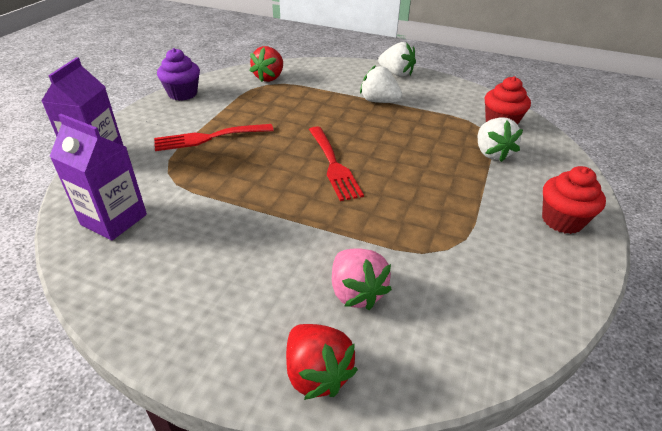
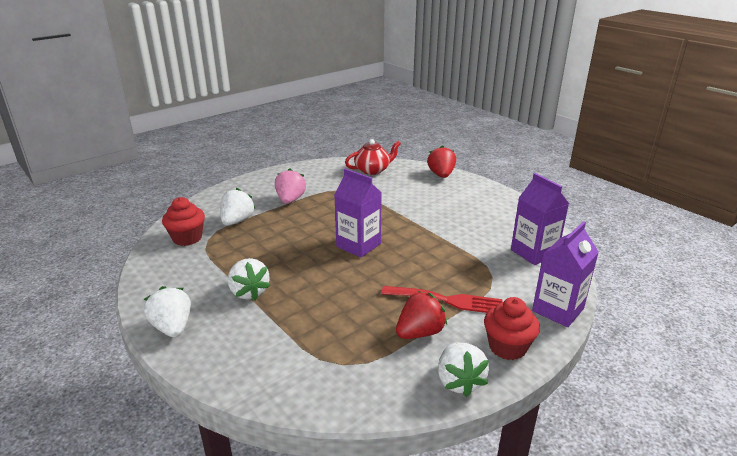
camera: 150 degrees left, 10 degrees down
(183, 94) = (459, 381): purple cupcake -> white strawberry
(269, 78) = (330, 376): red strawberry -> red strawberry (419, 332)
(333, 165) = (358, 245): red fork -> purple carton
(356, 292) = (405, 188): pink strawberry -> pink strawberry (290, 200)
(459, 329) = (372, 170): none -> red teapot
(562, 220) = (266, 183): red cupcake -> red cupcake (507, 347)

